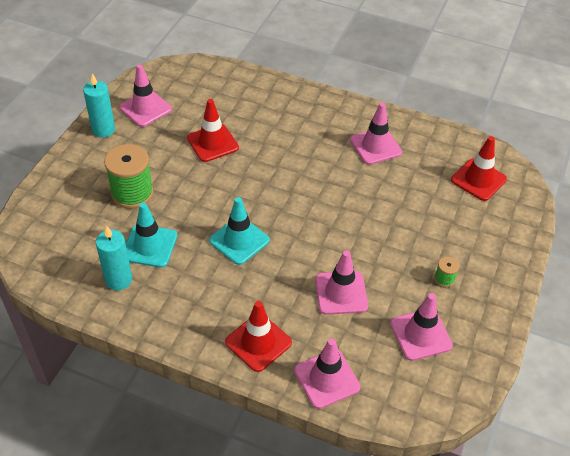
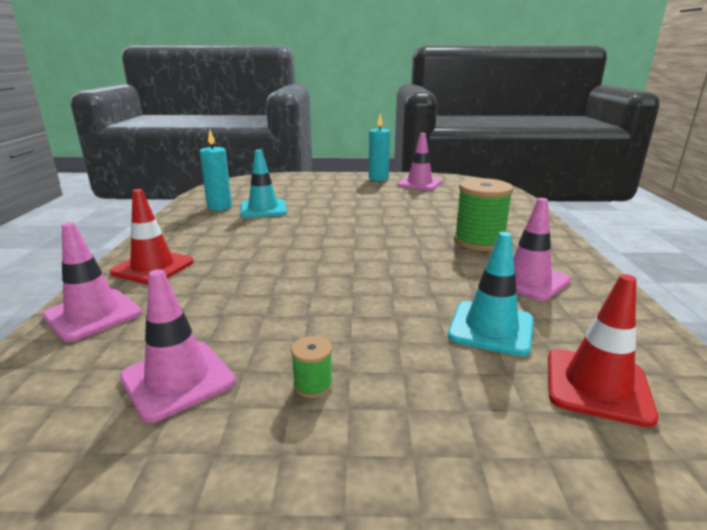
camera: 70 degrees right, 25 degrees down
(132, 193) = (319, 195): green spool -> green spool (479, 241)
(212, 143) = (411, 208): red traffic cone -> none
(239, 240) = (293, 237): turquoise traffic cone -> turquoise traffic cone (491, 328)
(341, 293) = (242, 300): pink traffic cone -> none

